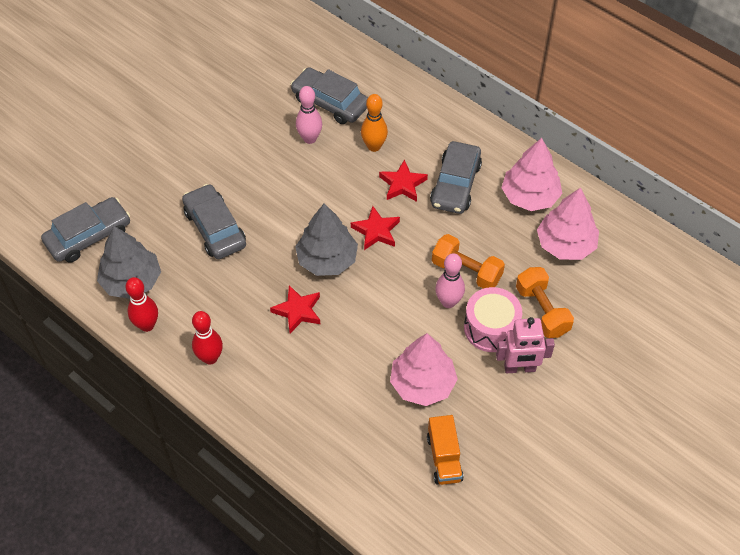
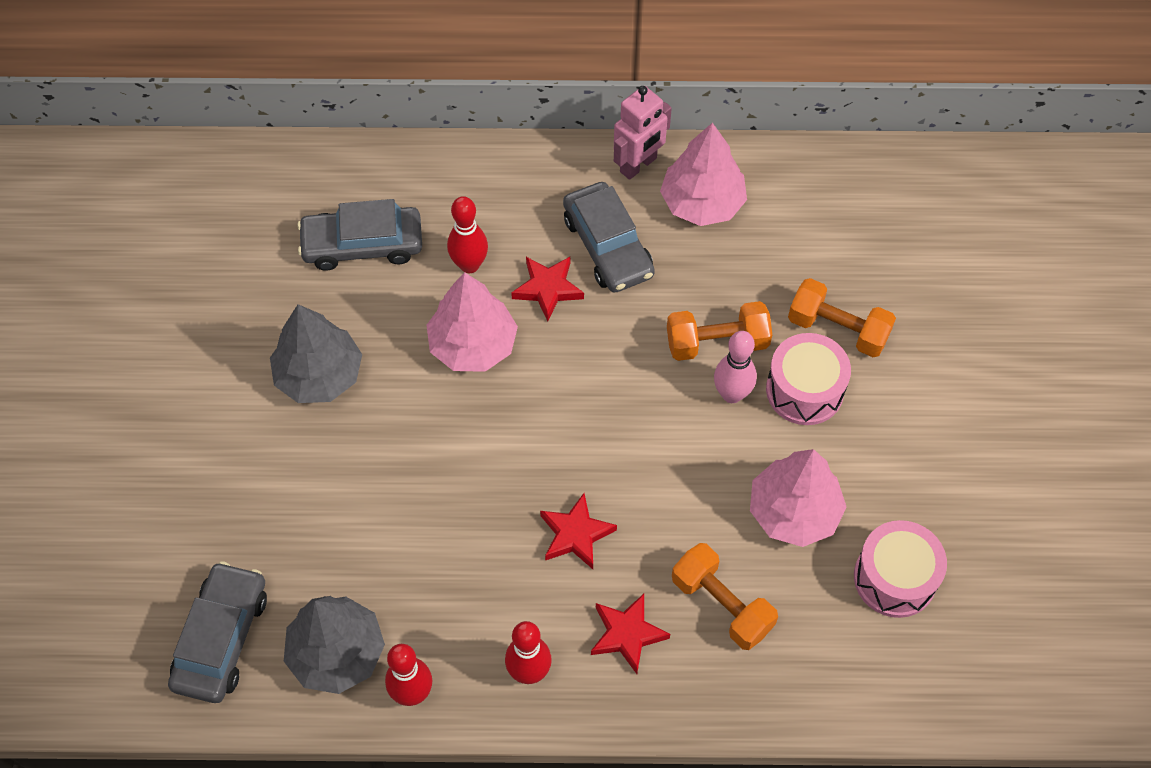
camera: 40 degrees left, 5 degrees up
(215, 228) = (376, 507): grey car -> none
(310, 138) = (382, 309): pink bowling pin -> none
(327, 259) = (549, 446): grey tree -> grey tree (319, 375)
(337, 400) = (722, 605): none -> orange dumbbell
(374, 146) = (469, 265): orange bowling pin -> red bowling pin
(376, 231) = (572, 368): red star -> red star (627, 634)
(444, 458) = (895, 578): orange truck -> pink drum
(519, 368) = (876, 413): pink robot -> pink robot (638, 165)
(565, 244) = (791, 233): pink tree -> pink tree (473, 345)

